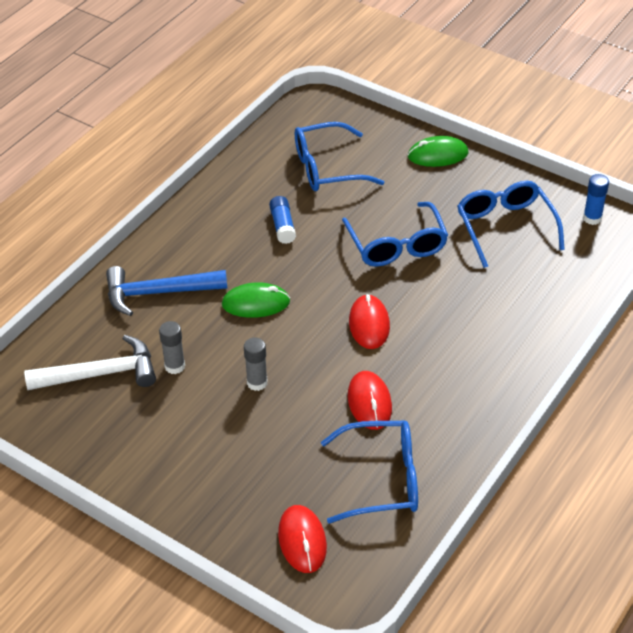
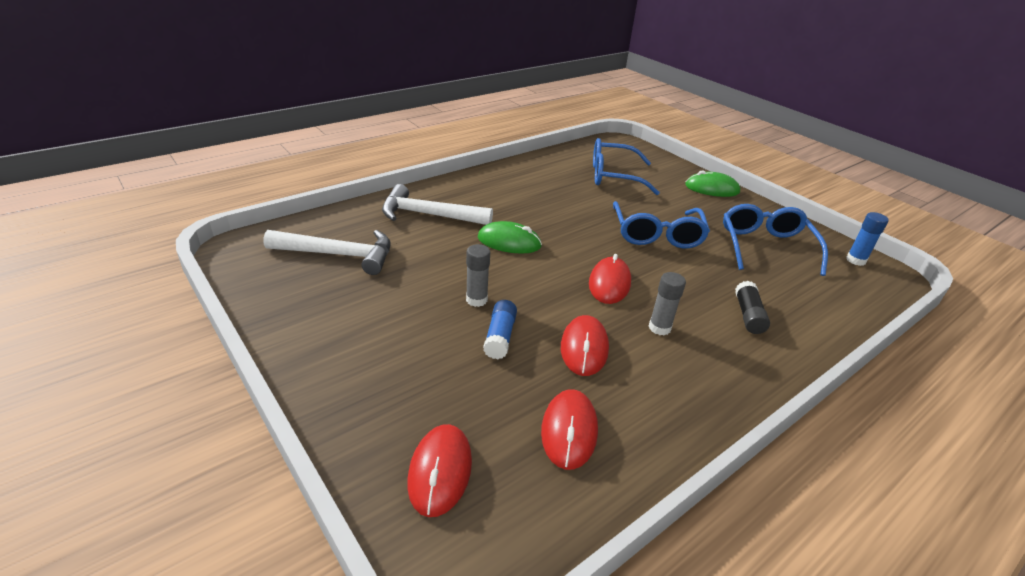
camera: 15 degrees right, 10 degrees down
(158, 293) = (428, 215): blue hammer -> white hammer
(175, 366) = (408, 267): grey glue stick -> grey glue stick (659, 328)
(282, 226) = (559, 200): blue glue stick -> blue glue stick (500, 337)
(383, 479) = (569, 431): blue glasses -> red mouse
(500, 321) = (748, 315): none -> black glue stick

